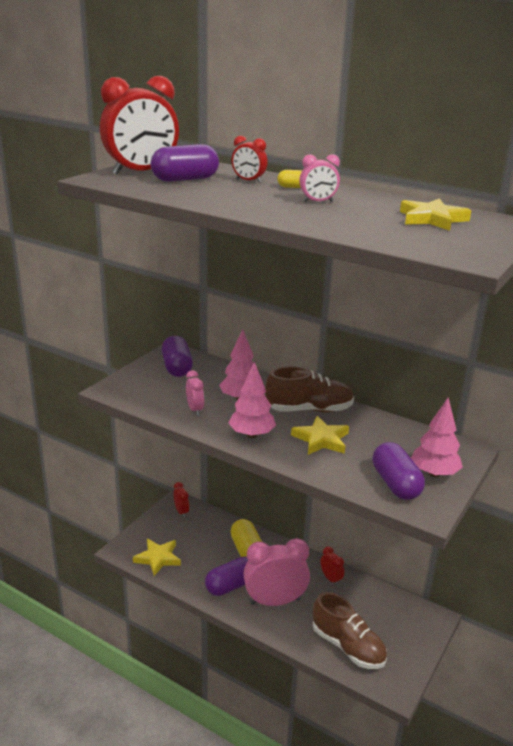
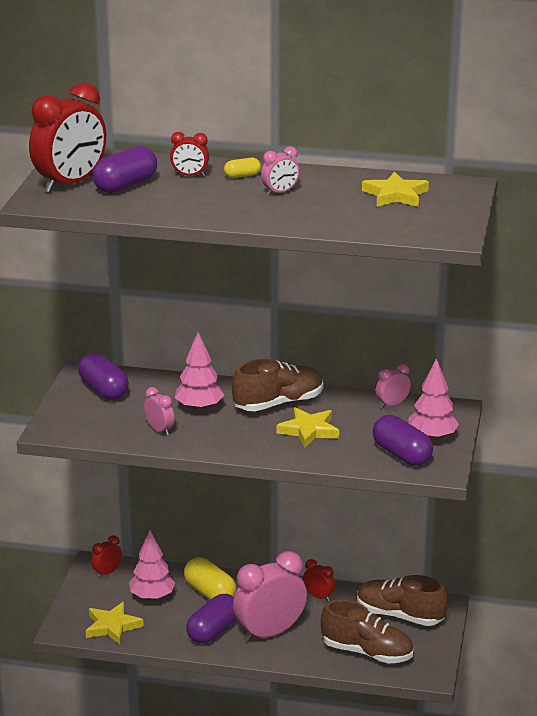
camera: 20 degrees left, 0 degrees up
(181, 511) = (107, 572): red clock -> red clock turned 90 degrees counterclockwise
(251, 435) = (237, 441): pink tree -> pink tree (152, 597)
(392, 617) = (400, 615): none -> brown shoe
(410, 433) = (392, 404): none -> pink clock

